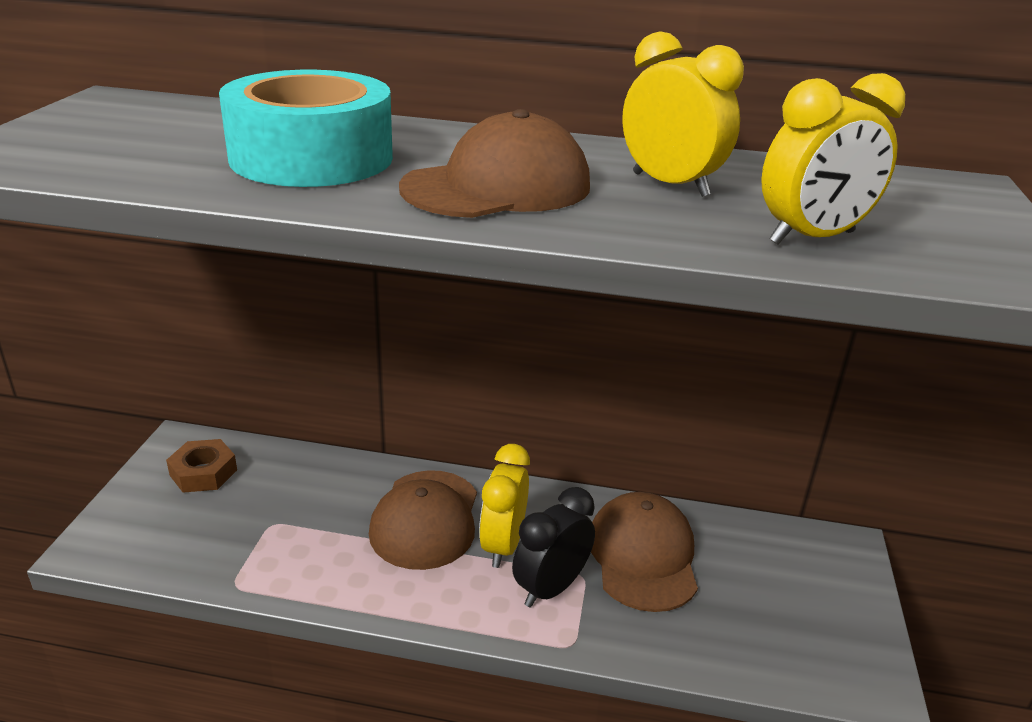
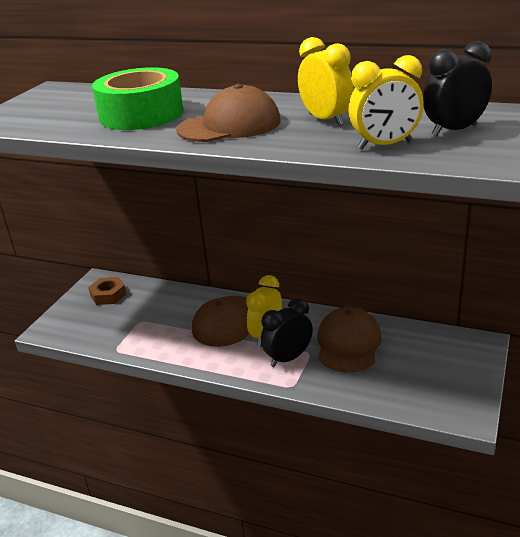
camera: 15 degrees right, 0 degrees up
(311, 157) = (141, 114): turquoise tape -> green tape
(909, 215) = (454, 130): none -> black clock

